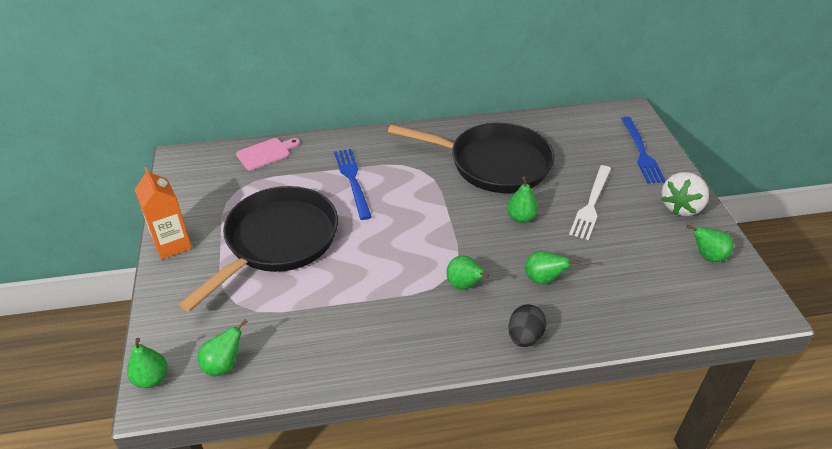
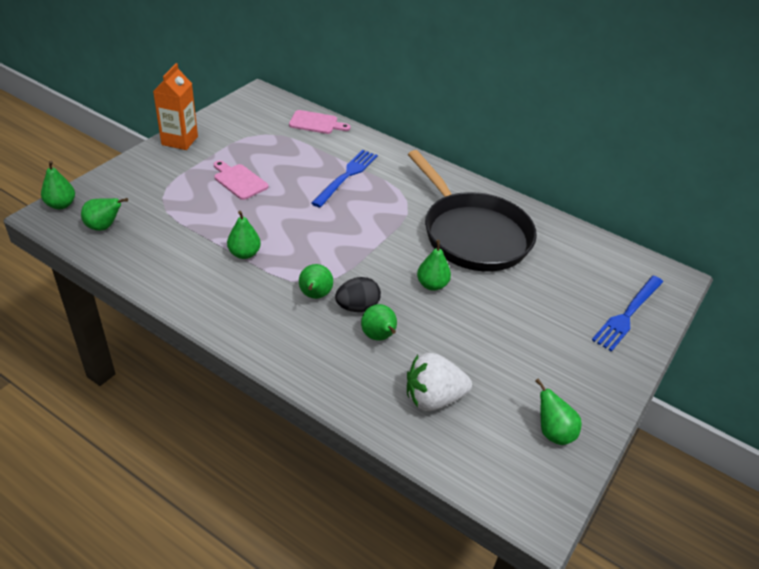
camera: 40 degrees right, 0 degrees up
(277, 242) = (239, 181): black pan -> pink cutting board
(370, 295) = (244, 254): none -> green pear
(524, 337) = (302, 360): black egg -> black egg (357, 307)
(591, 204) = (509, 318): white fork -> none
(681, 207) = (593, 380): white strawberry -> white strawberry (433, 398)

